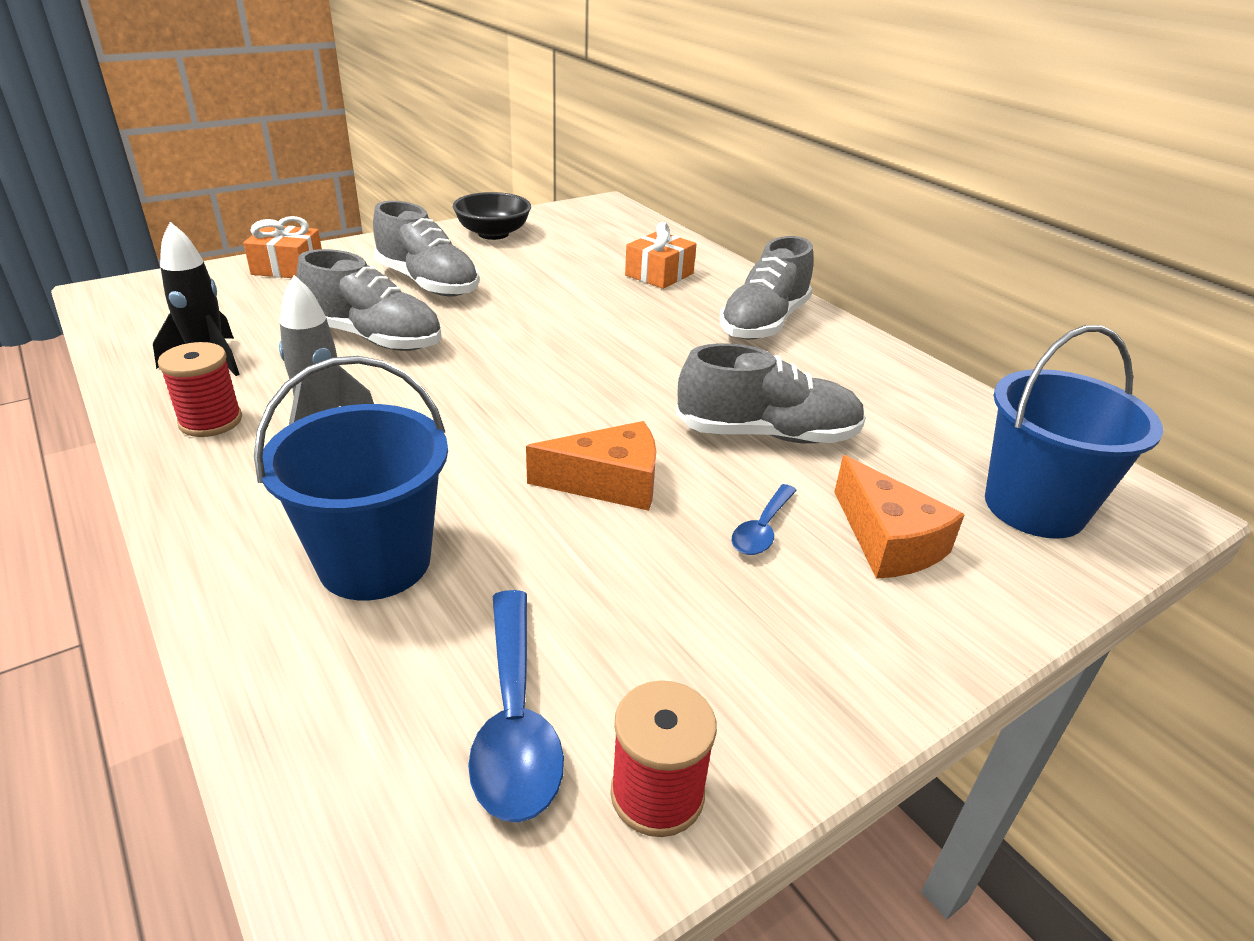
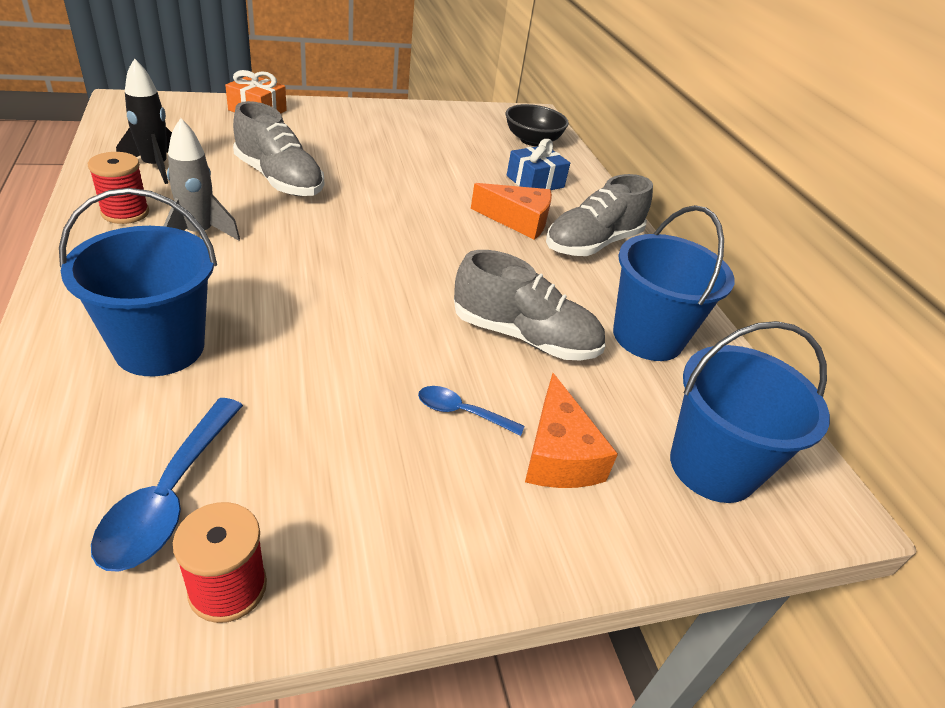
camera: 15 degrees right, 5 degrees up
(428, 283) = (349, 146): grey shoe -> none
(493, 234) = (427, 118): black bowl -> black bowl (532, 140)
(609, 483) = (369, 339): orange cheese -> orange cheese (518, 221)
(659, 274) = (535, 181): orange gift -> blue gift
(762, 529) = (461, 412): blue spoon -> blue spoon turned 60 degrees clockwise
(884, 401) = (647, 337): none -> blue bucket

